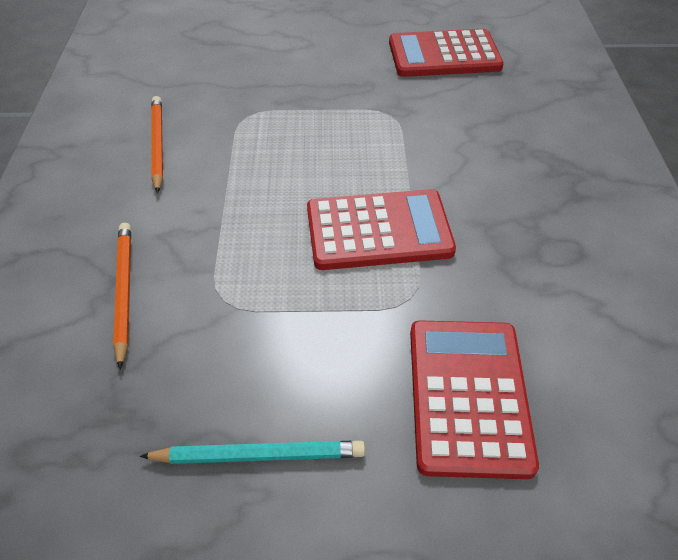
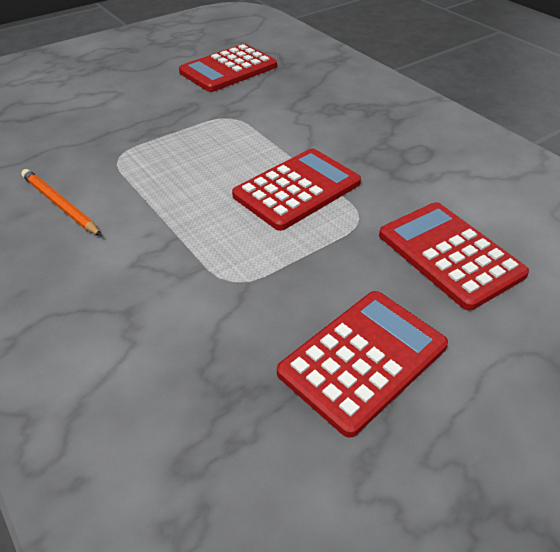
camera: 35 degrees left, 5 degrees down
(124, 292) = (146, 315): orange pencil -> none
(258, 455) = (363, 359): turquoise pencil -> red calculator

